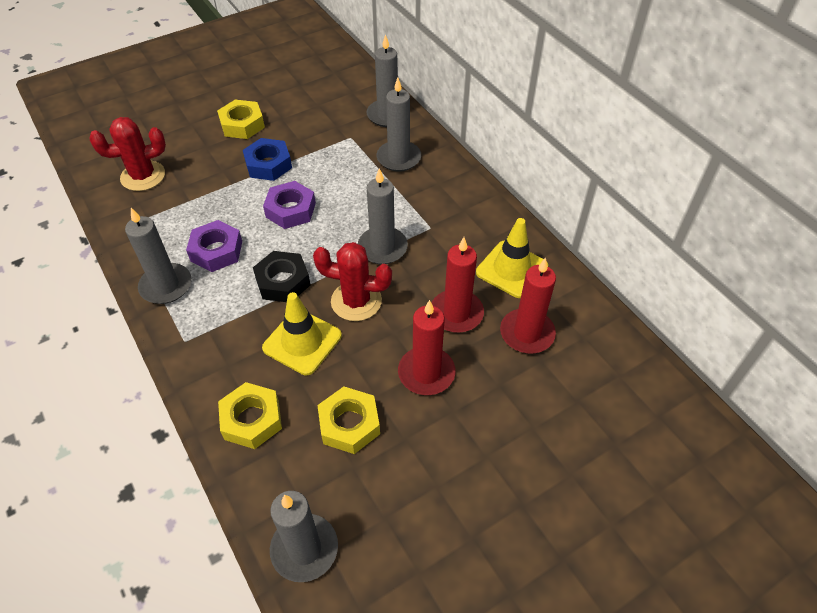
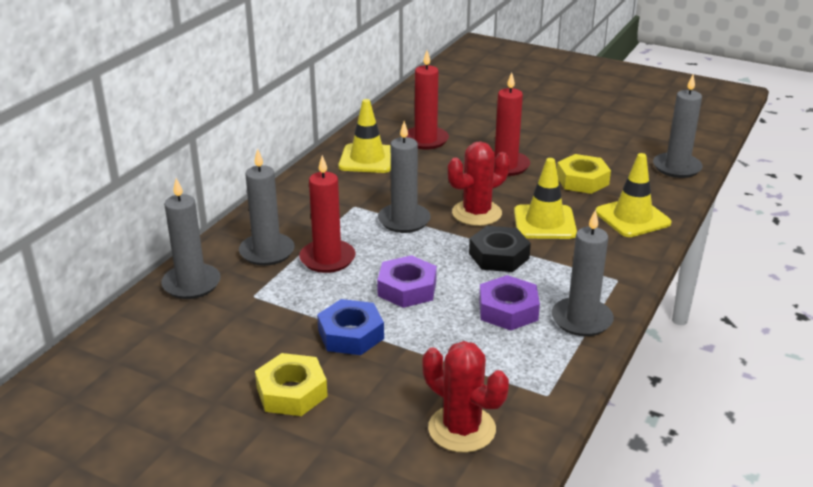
camera: 120 degrees left, 20 degrees down
(252, 419) = (632, 218): yellow nut -> yellow traffic cone
(356, 301) = (476, 213): red cactus -> red cactus turned 75 degrees clockwise
(456, 313) = (438, 169): red candle -> red candle (327, 259)

